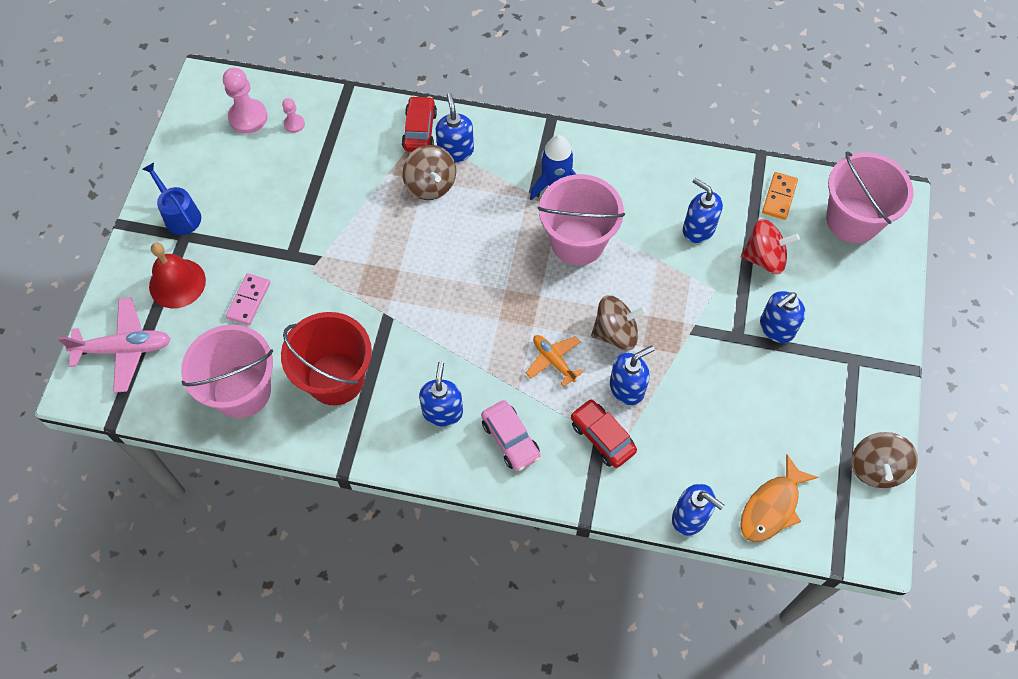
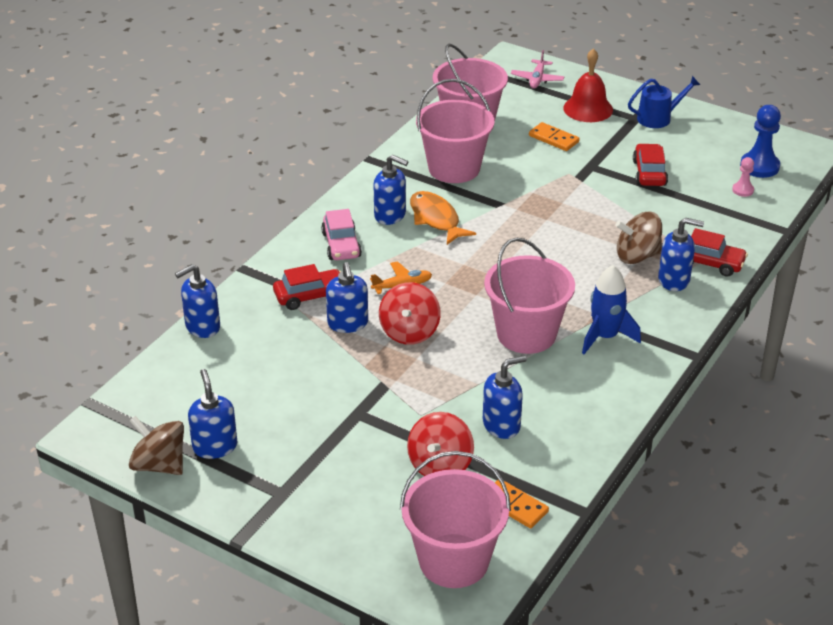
camera: 110 degrees right, 25 degrees down
(124, 349) = (537, 79): pink plane -> pink plane, size x0.62
(248, 117) = (759, 166): pink pawn -> blue pawn
(248, 300) = (553, 139): pink domino -> orange domino
(288, 202) = (649, 173): none -> red car
(336, 378) = (454, 168): red bucket -> pink bucket
(510, 439) = (341, 245): pink car -> pink car turned 90 degrees counterclockwise
(615, 333) = (409, 332): brown spinning top -> red spinning top
(772, 507) = (174, 380): orange fish -> orange fish (436, 219)
(776, 328) = (351, 445): blue soap dispenser -> blue soap dispenser (215, 446)

